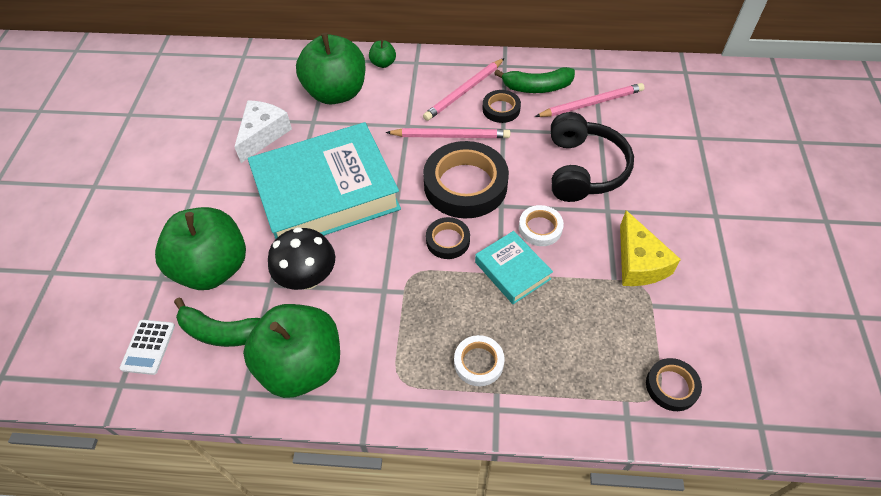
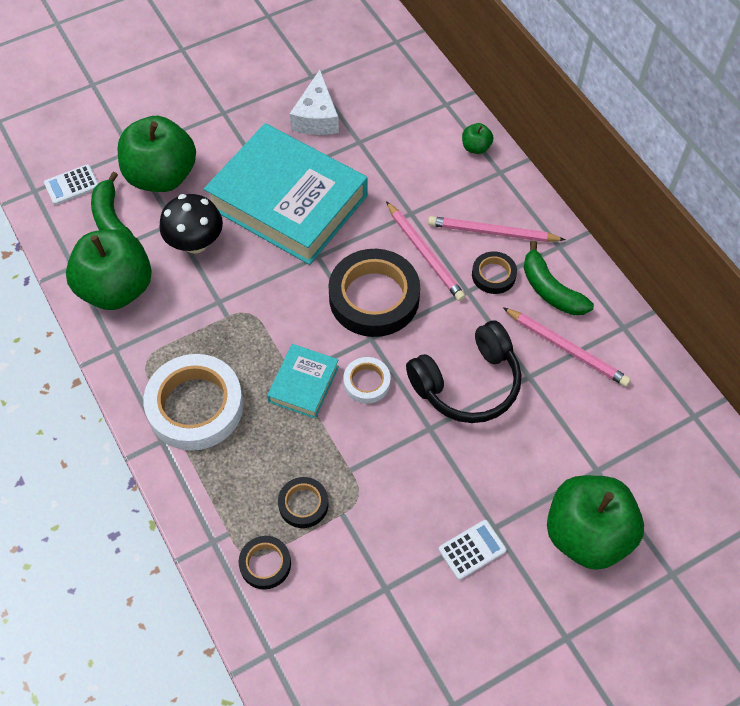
camera: 55 degrees right, 5 degrees up
(263, 134) = (316, 117): white cheese -> white cheese turned 105 degrees clockwise
(336, 93) = (407, 136): green apple -> green apple (587, 534)
(448, 240) = (301, 318): black tape -> black tape (303, 504)
(478, 362) = (195, 406): white tape -> white tape, size x2.02
(639, 262) = (384, 482): yellow cheese -> none
(728, 238) = (472, 550): none -> white calculator

